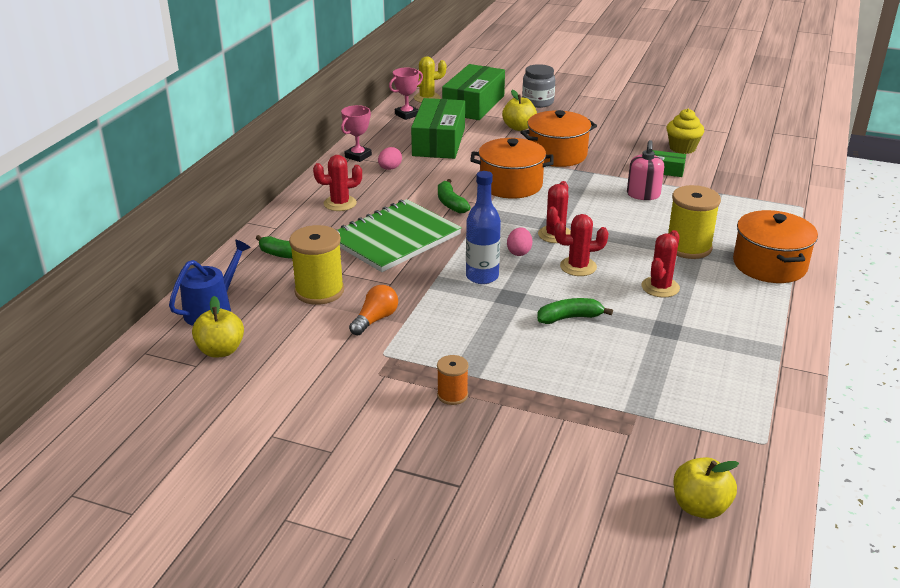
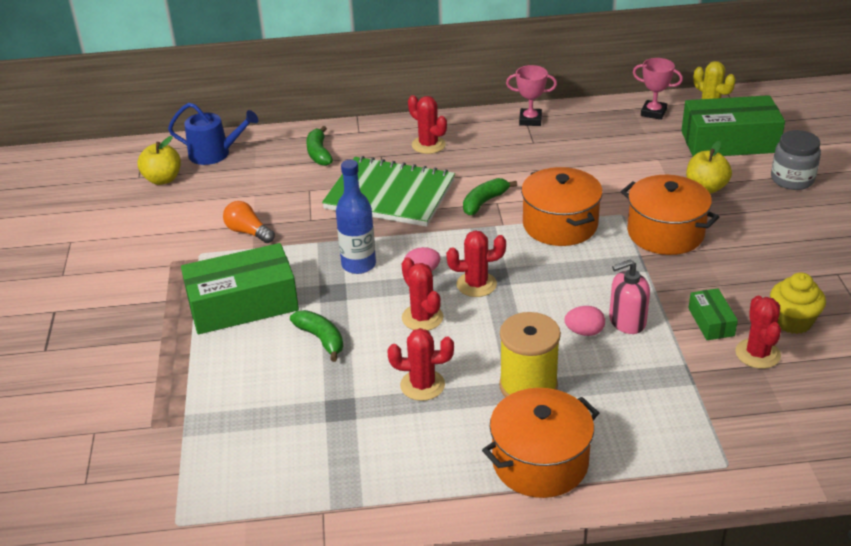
camera: 65 degrees right, 5 degrees up
(319, 291) = (273, 190): yellow spool -> none
(375, 319) = (248, 232): orange light bulb -> orange light bulb turned 150 degrees counterclockwise
(390, 168) = (522, 145): pink egg -> pink egg (584, 332)
(439, 142) = (611, 151): green box -> green box (243, 304)
(452, 395) = (160, 308): orange spool -> none
(700, 507) = (63, 497): yellow apple -> none
(706, 167) = (757, 354): none -> red cactus

